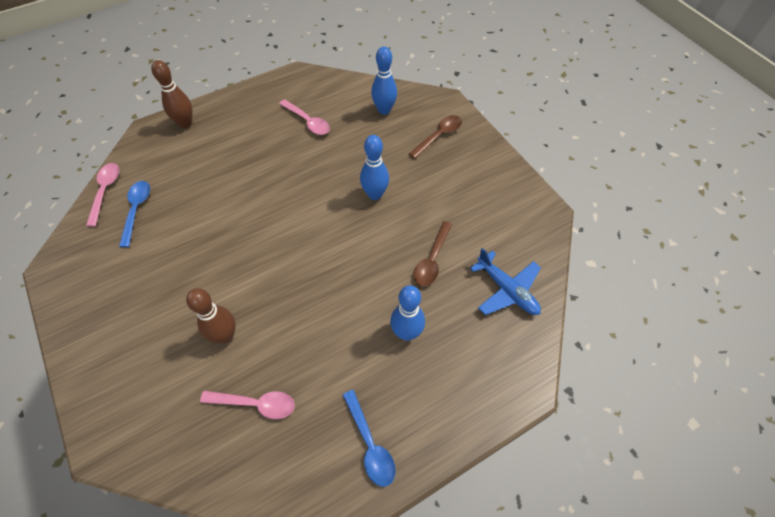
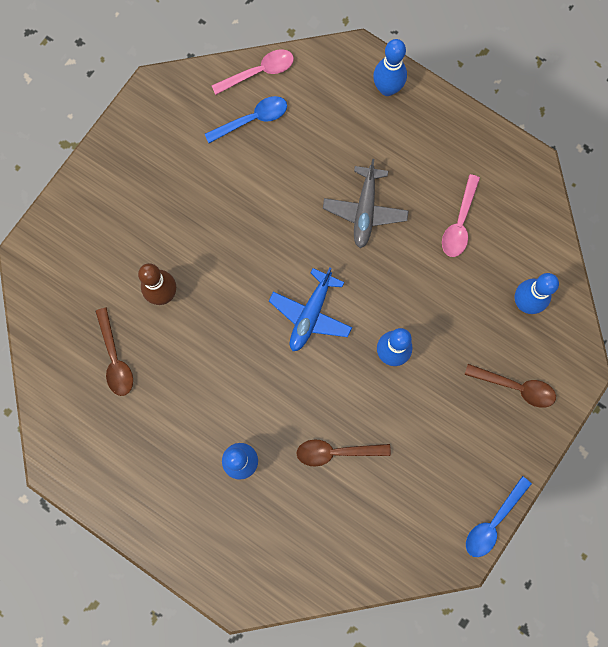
camera: 65 degrees right, 20 degrees up
(185, 123) = (387, 88): brown bowling pin -> blue bowling pin
(255, 404) = (115, 358): pink spoon -> brown spoon
(260, 169) = (365, 211): none -> grey plane
(370, 444) = (124, 476): blue spoon -> blue spoon (493, 521)
(507, 290) = (336, 544): blue plane -> blue plane (310, 314)

